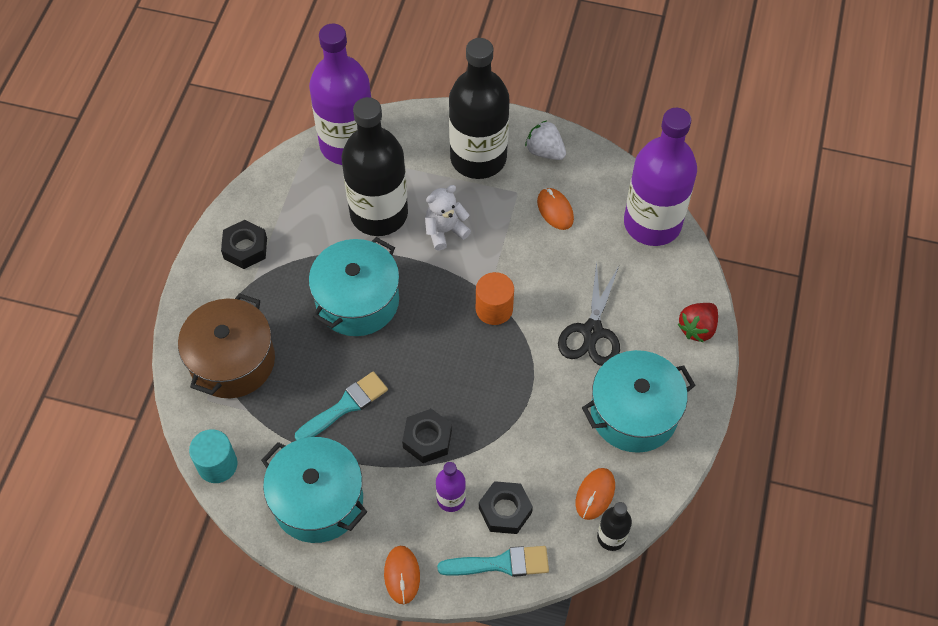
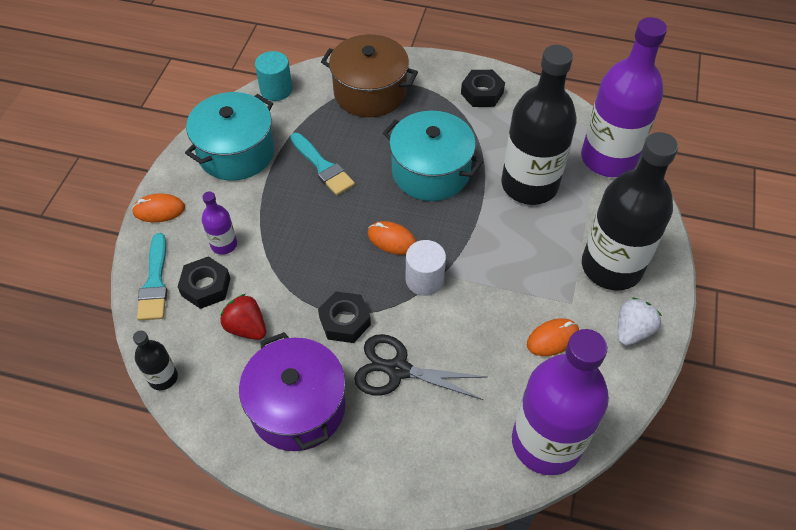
camera: 90 degrees right, 5 degrees down
(427, 439) = (285, 226): black nut -> black nut (345, 321)
(445, 231) = (514, 238): white teddy bear -> none
(494, 309) = (424, 280): orange cylinder -> white cylinder
(595, 494) = (210, 364): orange mouse -> orange mouse (392, 240)
(634, 413) = (298, 407): turquoise pot -> purple pot
(697, 328) = (402, 484): red strawberry -> red strawberry (246, 327)

